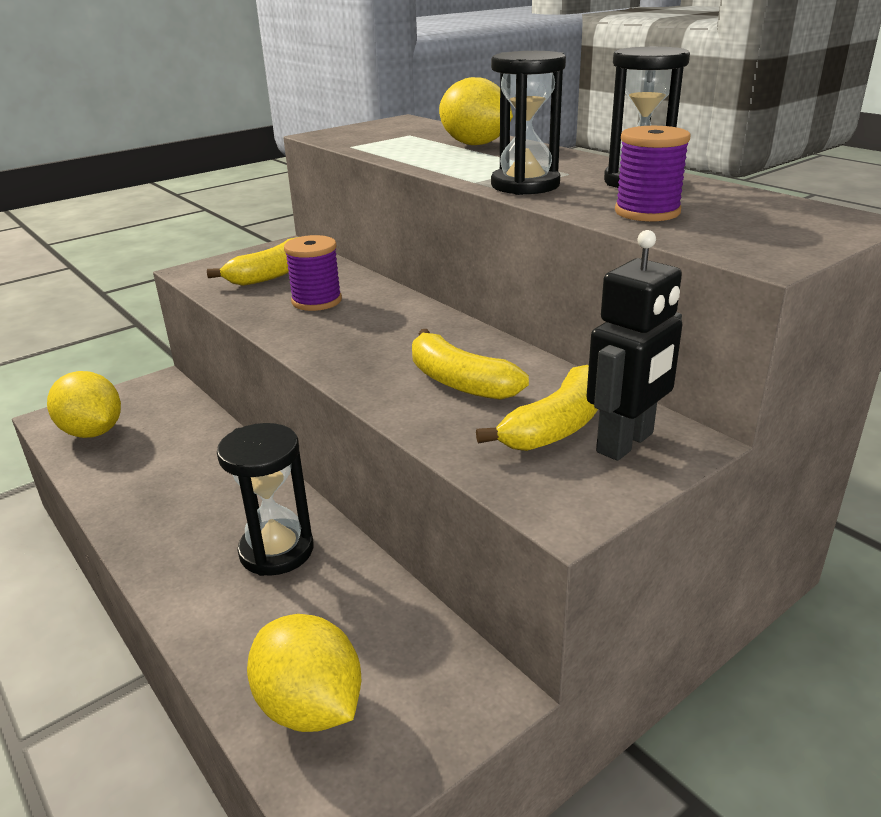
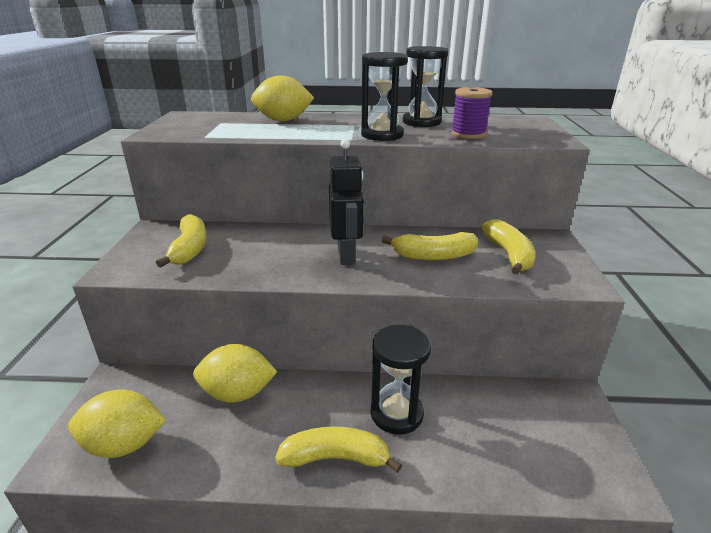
camera: 50 degrees left, 0 degrees up
(172, 544) = (336, 458): none -> yellow banana
(310, 707) = (545, 462): yellow lemon -> yellow lemon (237, 393)
(316, 301) = (262, 251): purple spool -> none
(626, 443) = (540, 248): black robot -> black robot (346, 256)

